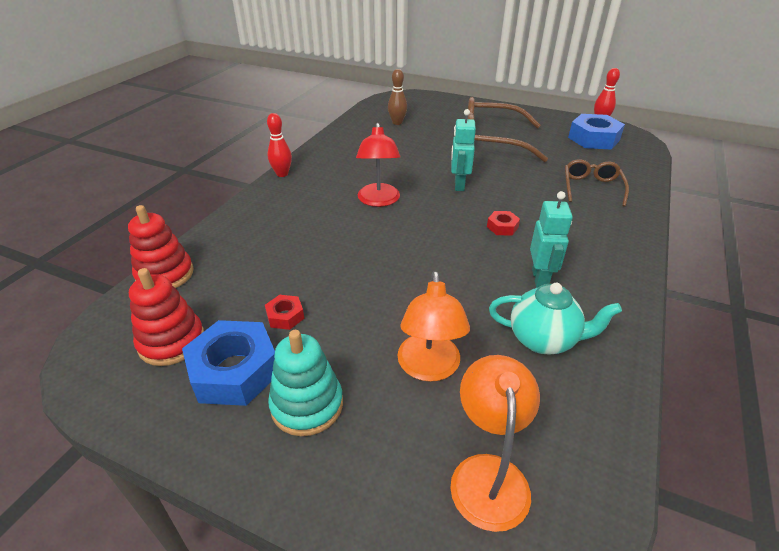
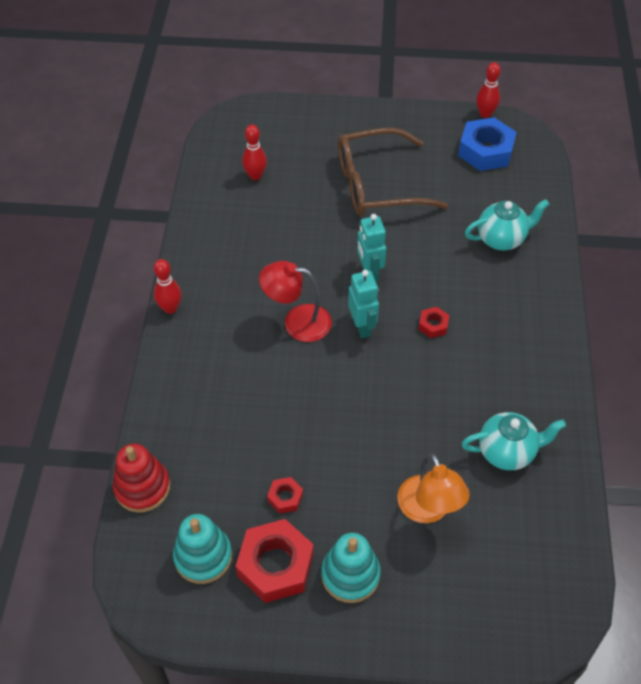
camera: 20 degrees left, 15 degrees up
(172, 342) = (203, 556): red stacking toy -> turquoise stacking toy
(235, 371) = (275, 565): blue nut -> red nut
(378, 201) = (297, 322): red lamp -> red lamp turned 120 degrees clockwise
(397, 123) = (255, 176): brown bowling pin -> red bowling pin
(488, 474) = (501, 582): orange lamp -> none
(540, 279) = (486, 383): turquoise robot -> turquoise robot (362, 327)
(591, 187) = (501, 239): brown glasses -> turquoise teapot

